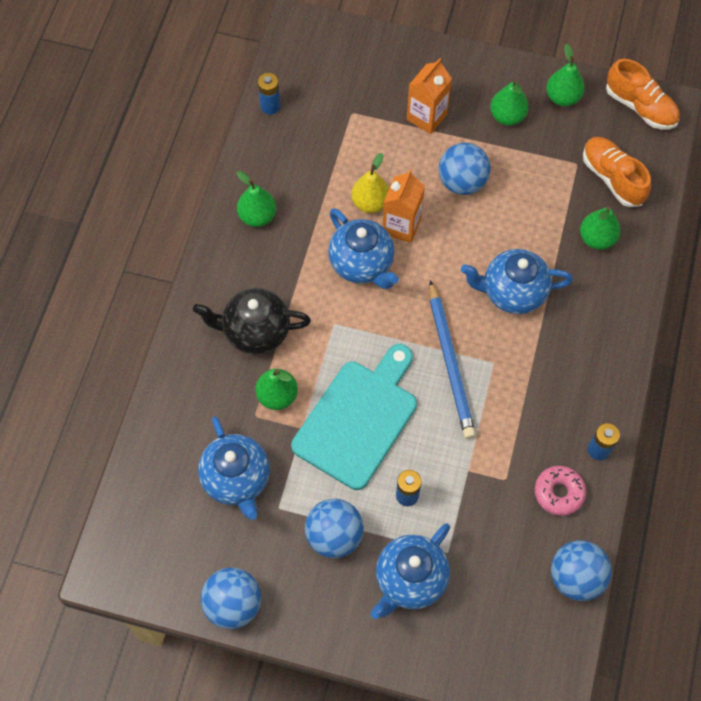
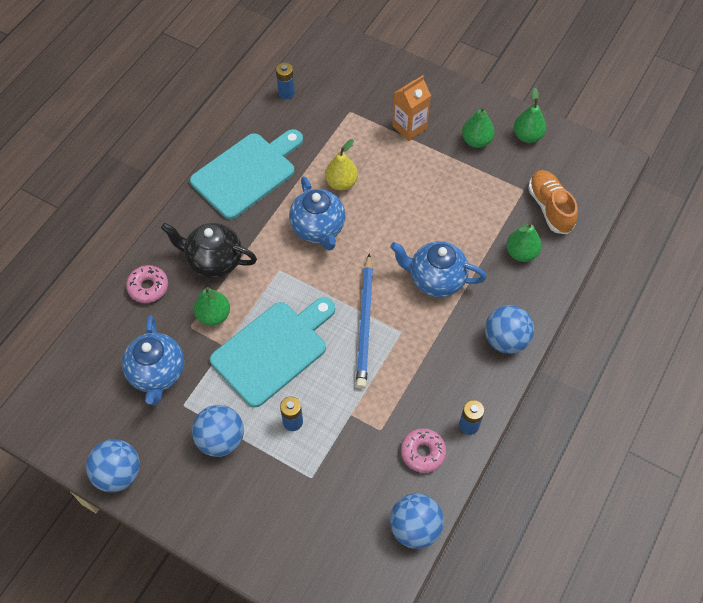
camera: 15 degrees right, 5 degrees down
(190, 381) = (148, 287): none -> pink donut
(257, 216) = (247, 173): green pear -> turquoise cutting board
(401, 226) = (360, 206): orange carton -> none
(410, 579) = (271, 492): blue teapot -> none
(462, 182) = (422, 183): blue ball -> blue ball (505, 340)
(640, 107) = (591, 157): orange shoe -> none

